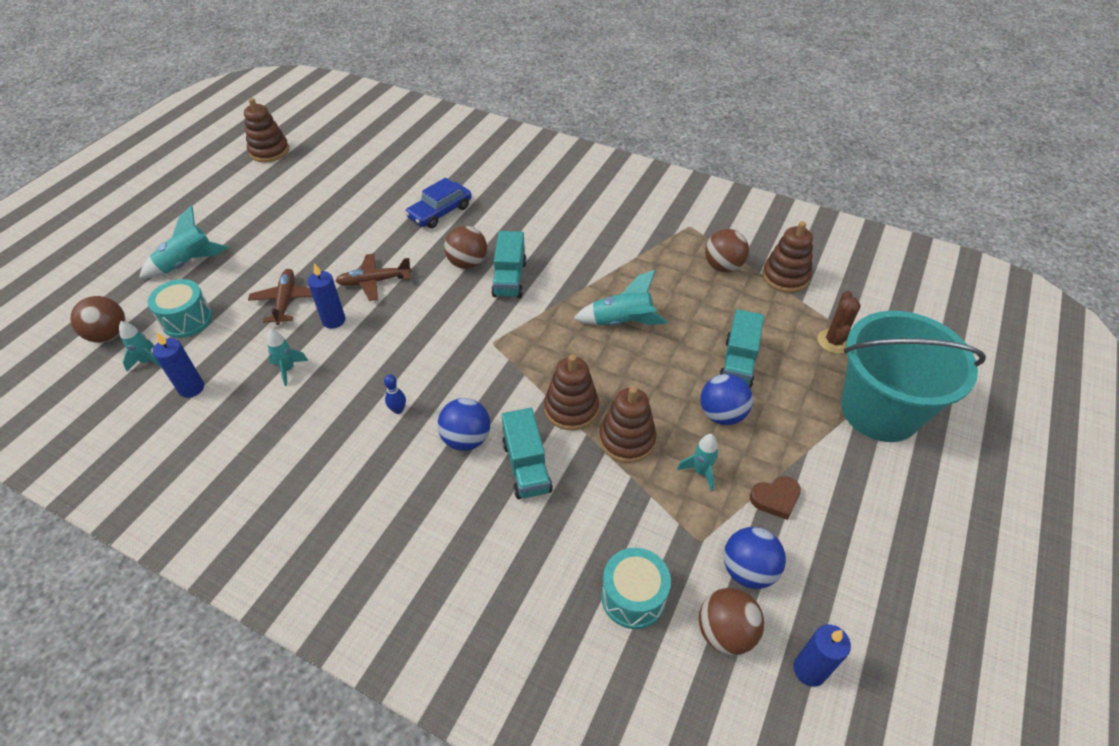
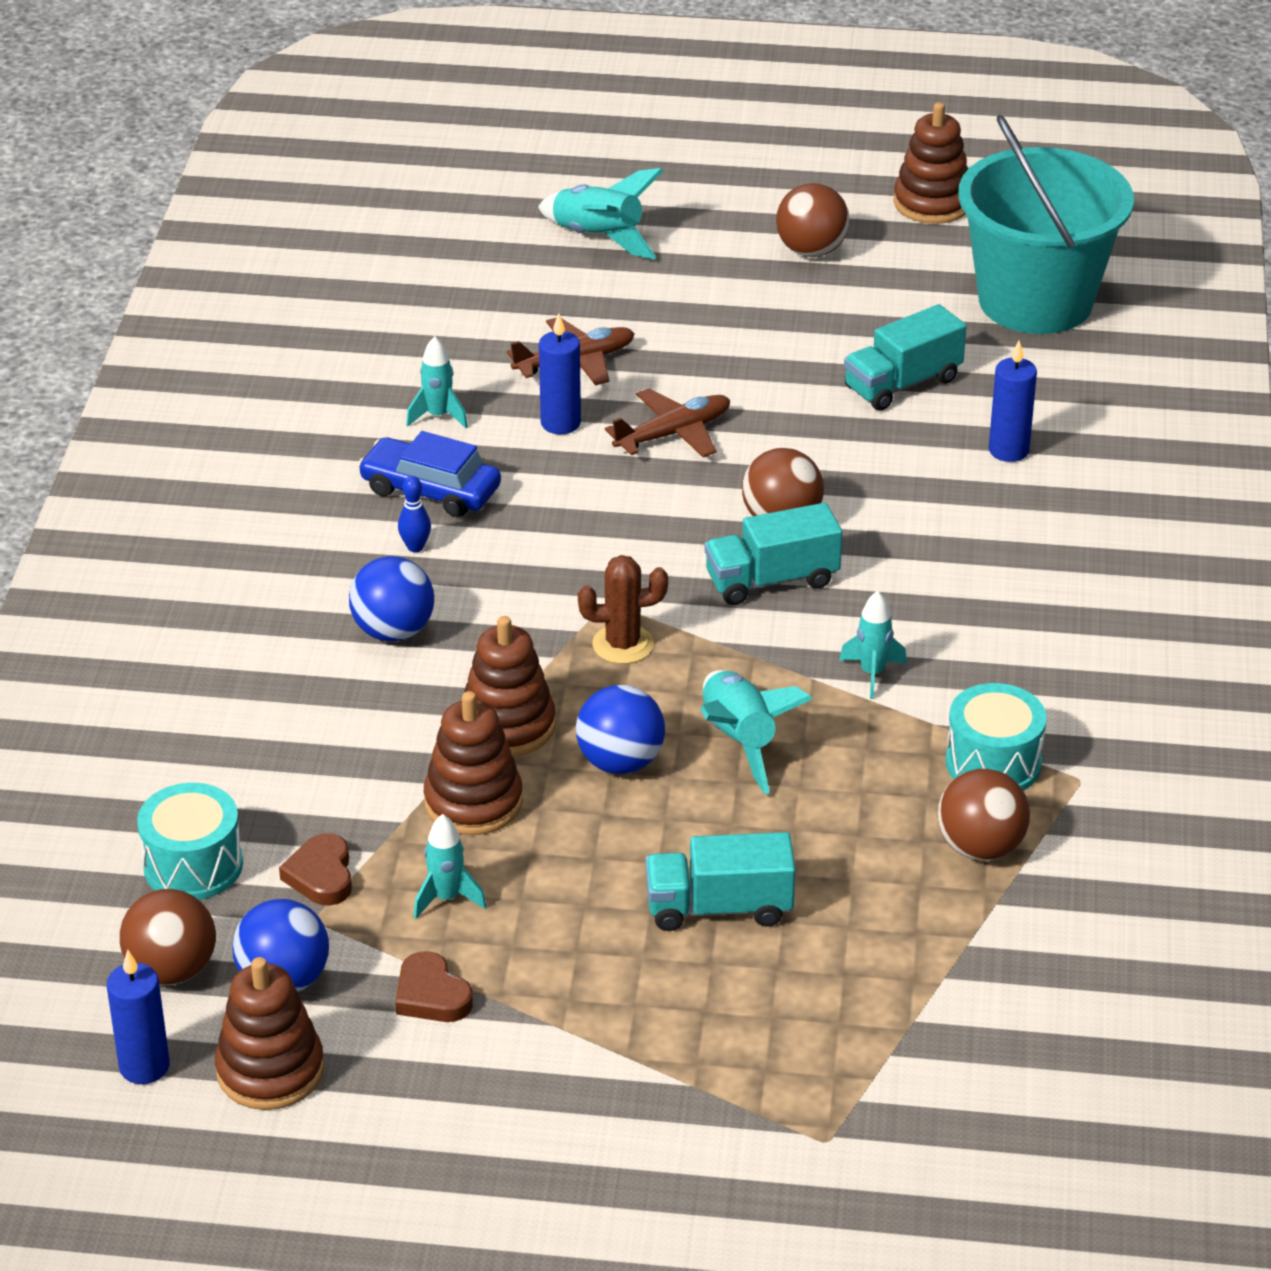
camera: 70 degrees right, 10 degrees down
(109, 335) = (416, 233): brown ball -> brown ball (811, 251)
(148, 361) = (386, 287): turquoise rocket -> turquoise rocket (872, 673)
(187, 320) = (483, 287): turquoise drum -> turquoise drum (993, 763)
(191, 388) = (359, 344): blue candle -> blue candle (1008, 450)
(374, 281) = (673, 434): brown plane -> brown plane turned 90 degrees clockwise
(440, 212) = (899, 448): blue car -> blue car (430, 490)
(526, 466) = (371, 706): turquoise truck -> turquoise truck (902, 384)
(663, 528) = (321, 875): none -> brown heart
(722, 414) = (582, 905): blue ball -> blue ball (620, 762)
(785, 277) = (1005, 943): brown stacking toy -> brown stacking toy (270, 1070)
(834, 341) = (850, 1034): brown cactus -> brown cactus (623, 644)
(880, 410) = (697, 1114): turquoise bucket -> turquoise bucket (1035, 301)

